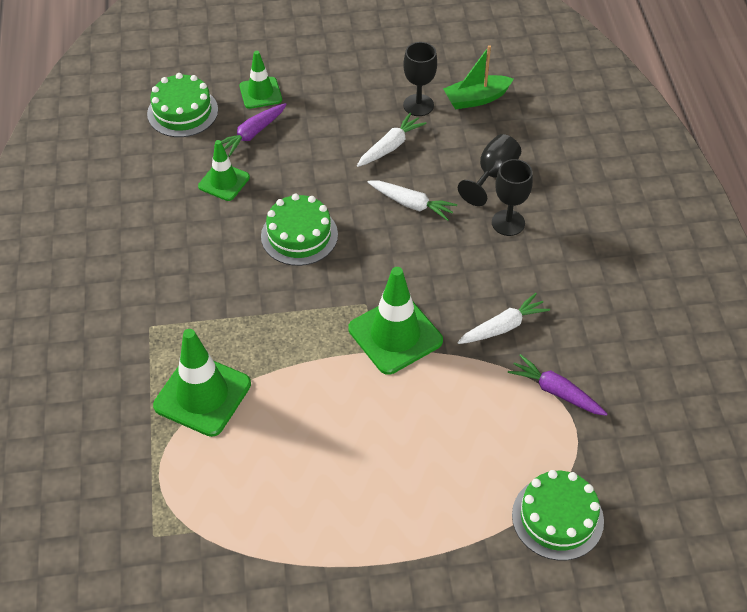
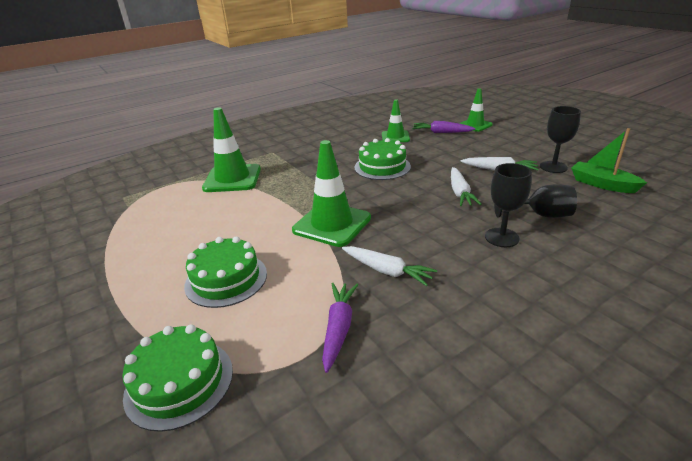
camera: 65 degrees right, 20 degrees down
(182, 112) = (429, 115): green cake -> green cake (226, 279)

